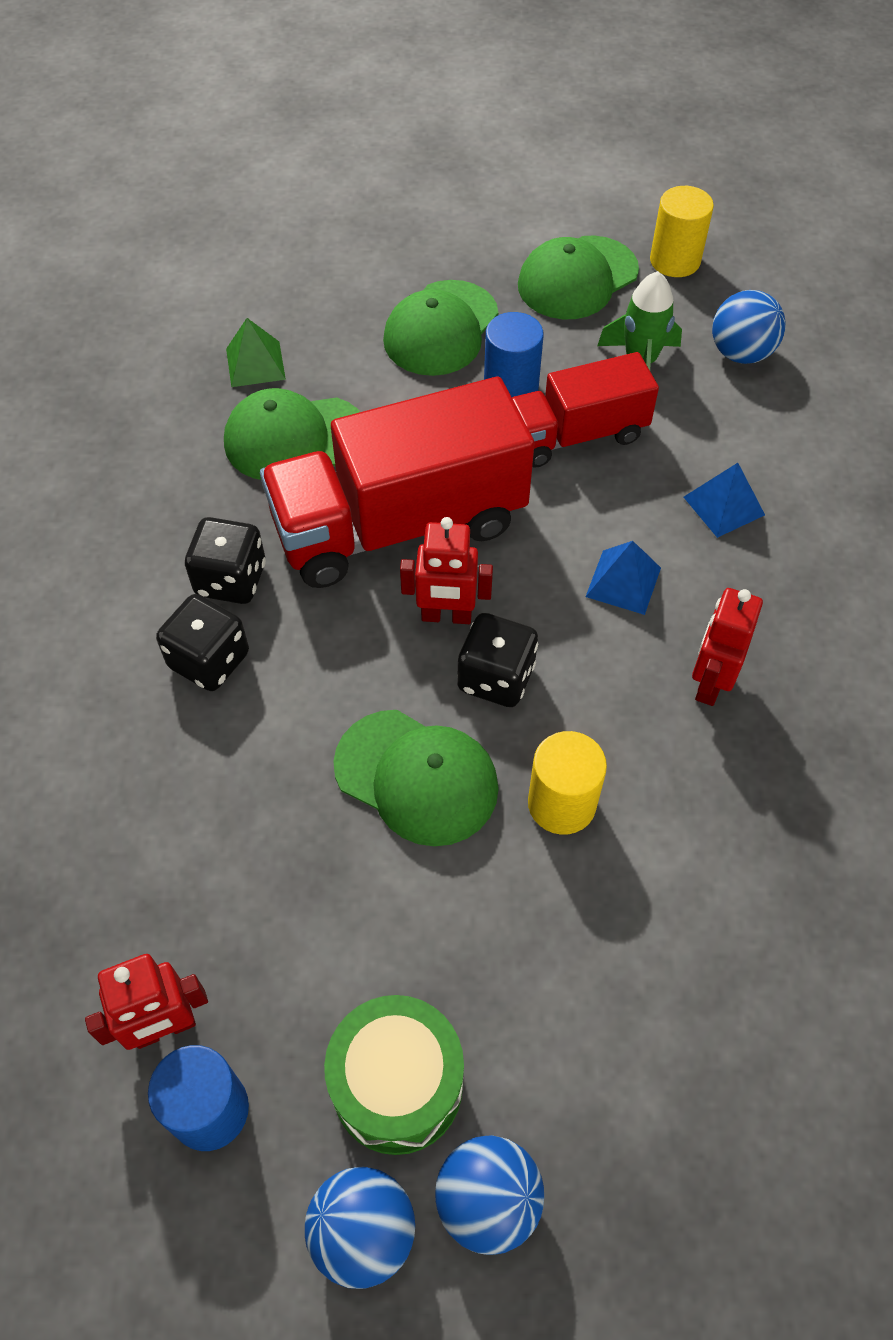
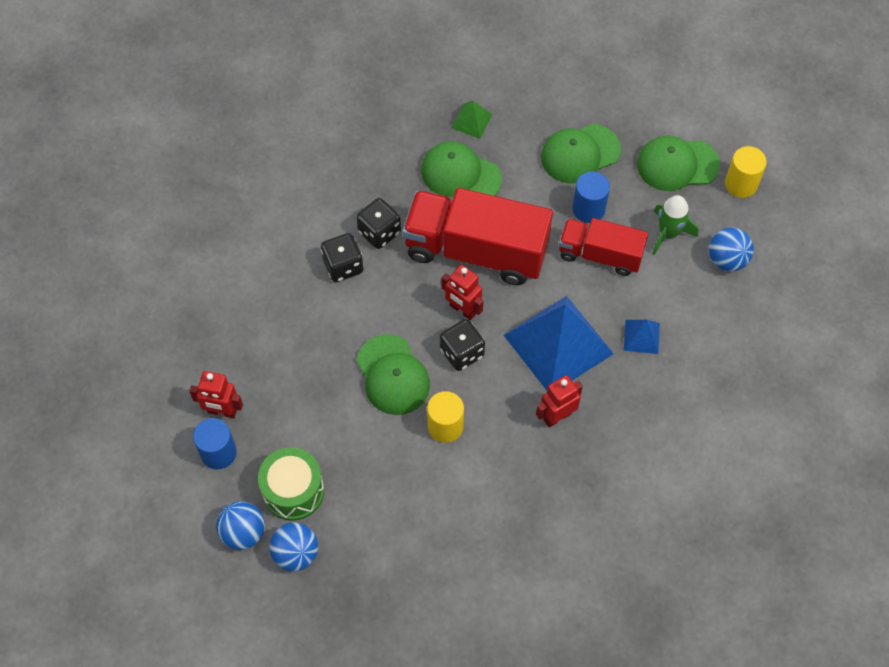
camera: 35 degrees right, 5 degrees up
(623, 582) = (558, 344): blue pyramid -> blue pyramid, size x2.28

